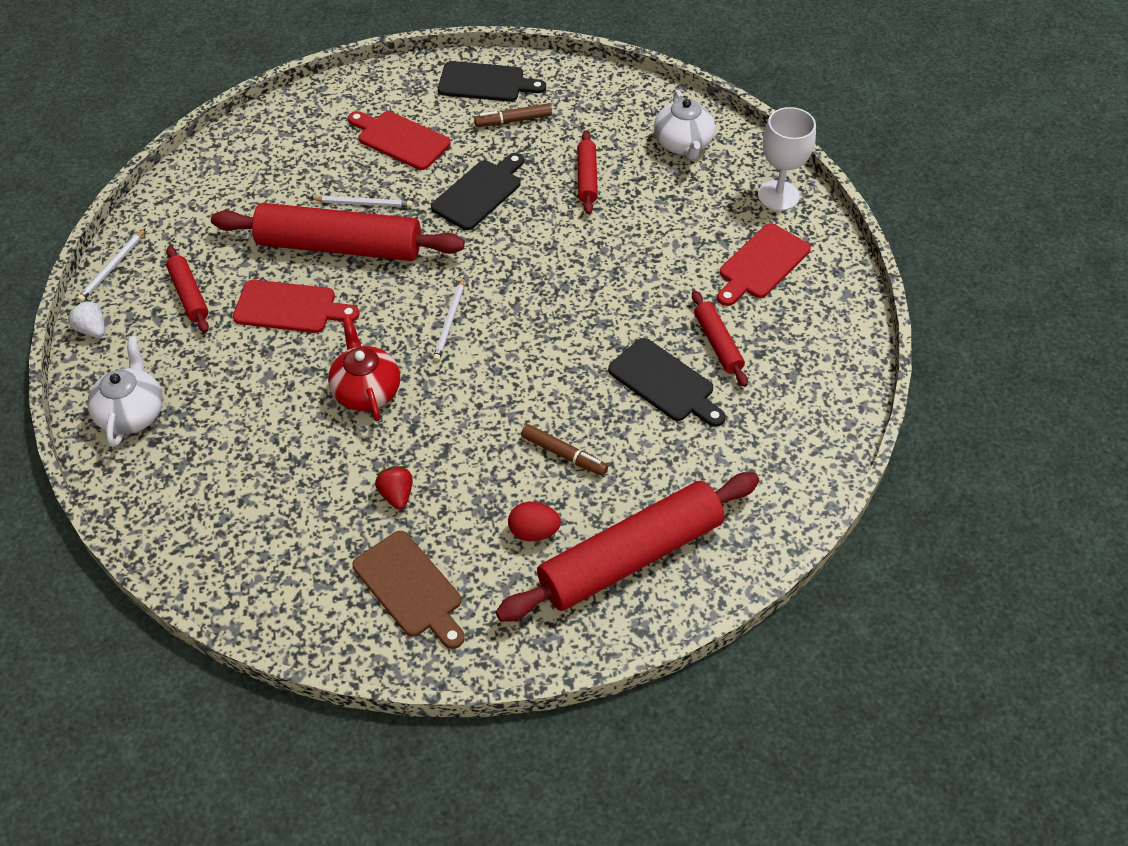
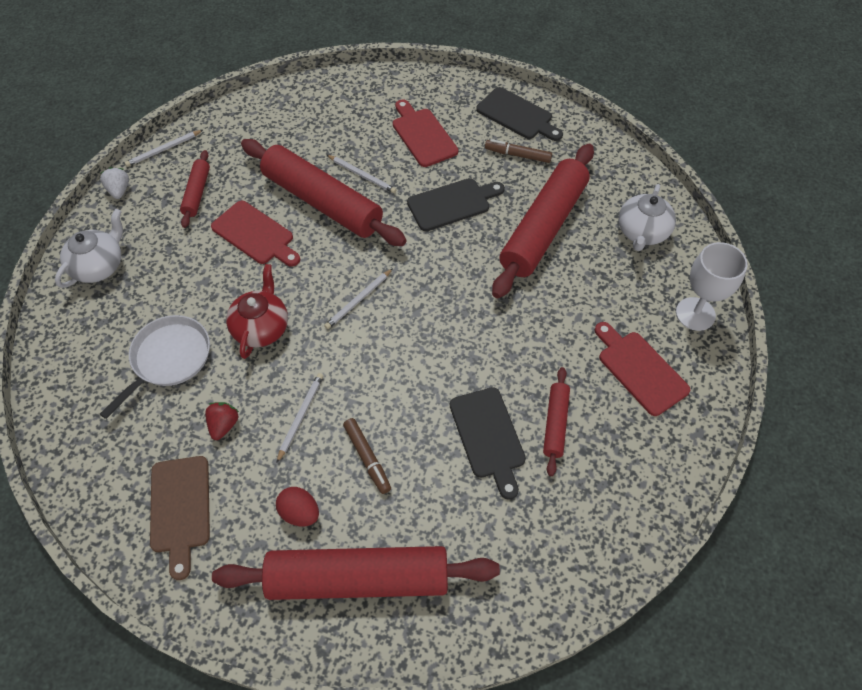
camera: 30 degrees right, 5 degrees up
(288, 464) = (169, 359): none -> white pan
(470, 450) = (300, 416): none -> white pencil
(587, 178) = (543, 228): red rolling pin -> red rolling pin, size x2.12
(761, 264) = (640, 369): red cutting board -> red cutting board turned 75 degrees clockwise

